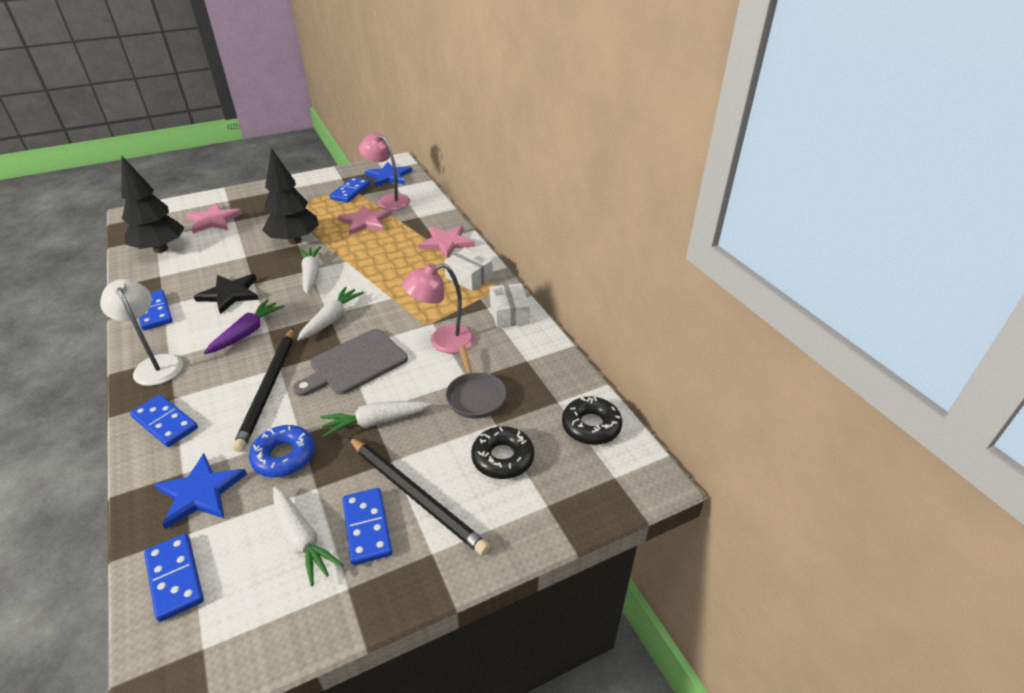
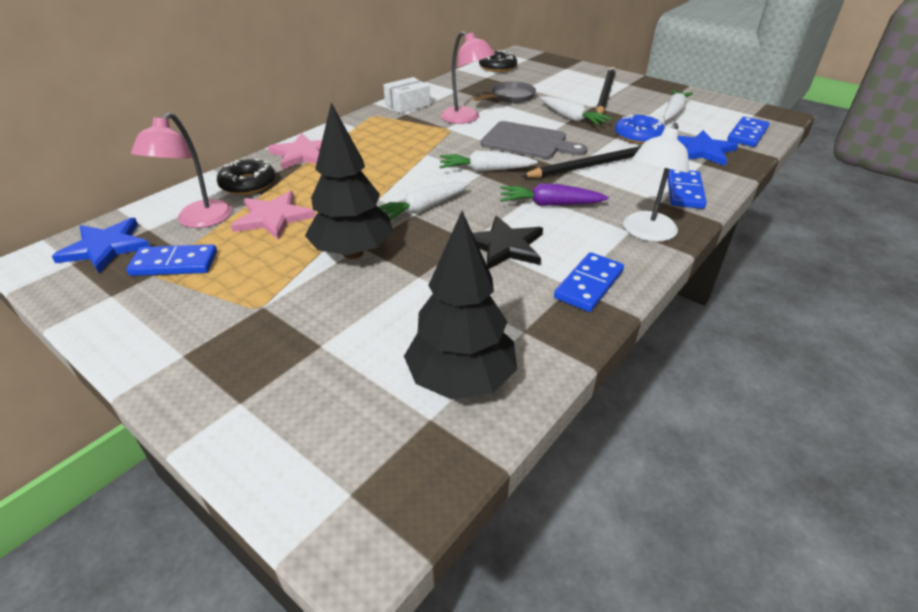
camera: 115 degrees left, 0 degrees up
(214, 220) = (331, 372): pink star -> none
(367, 527) = (641, 100): blue domino -> none
(469, 277) = (364, 129): white box -> none
(502, 458) = (549, 81): black donut -> black donut (248, 184)

